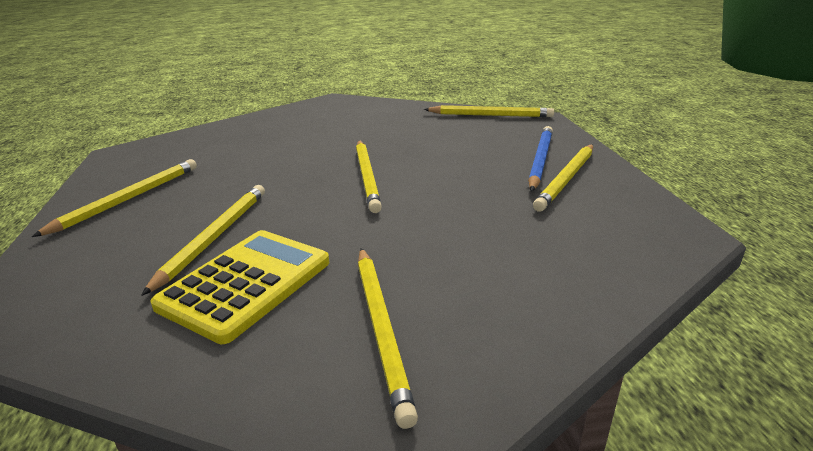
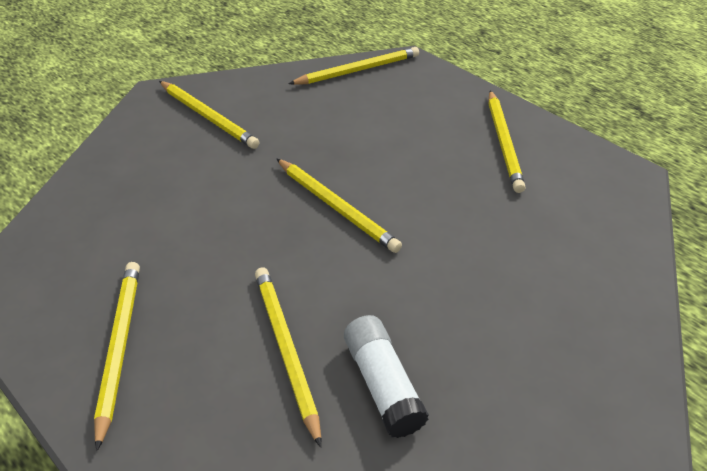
camera: 35 degrees left, 15 degrees up
(246, 284) = (382, 384): yellow calculator -> white glue stick
(382, 328) = (530, 368): yellow pencil -> yellow pencil (208, 117)
(540, 160) = (462, 125): blue pencil -> none

